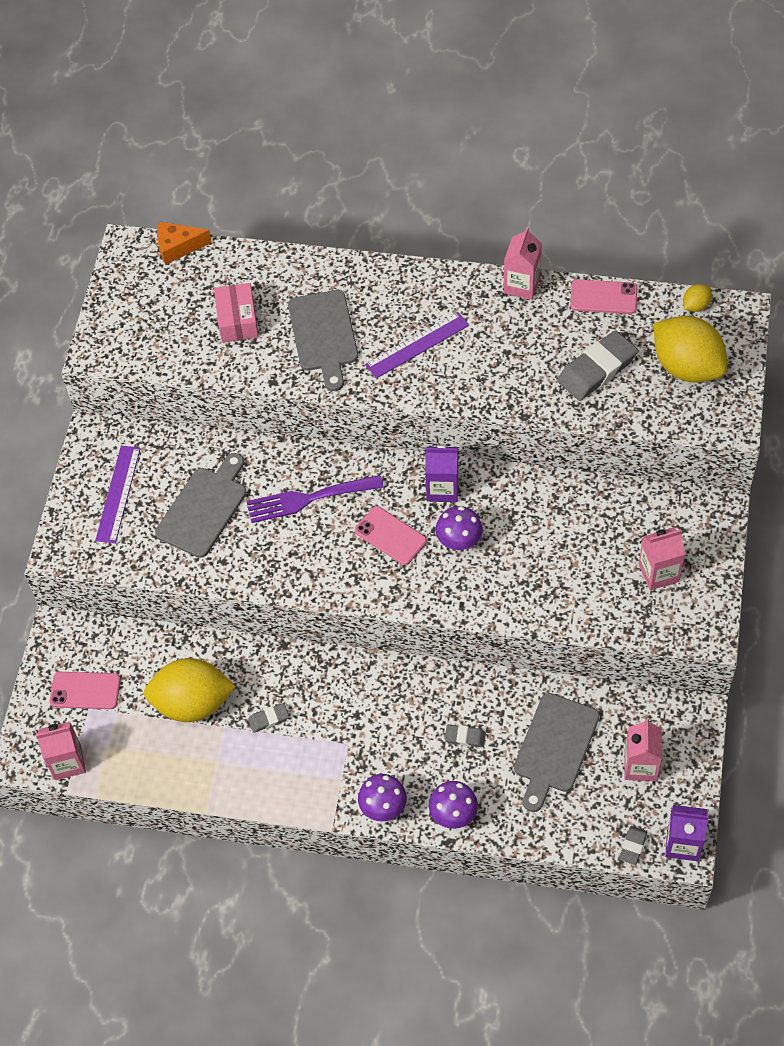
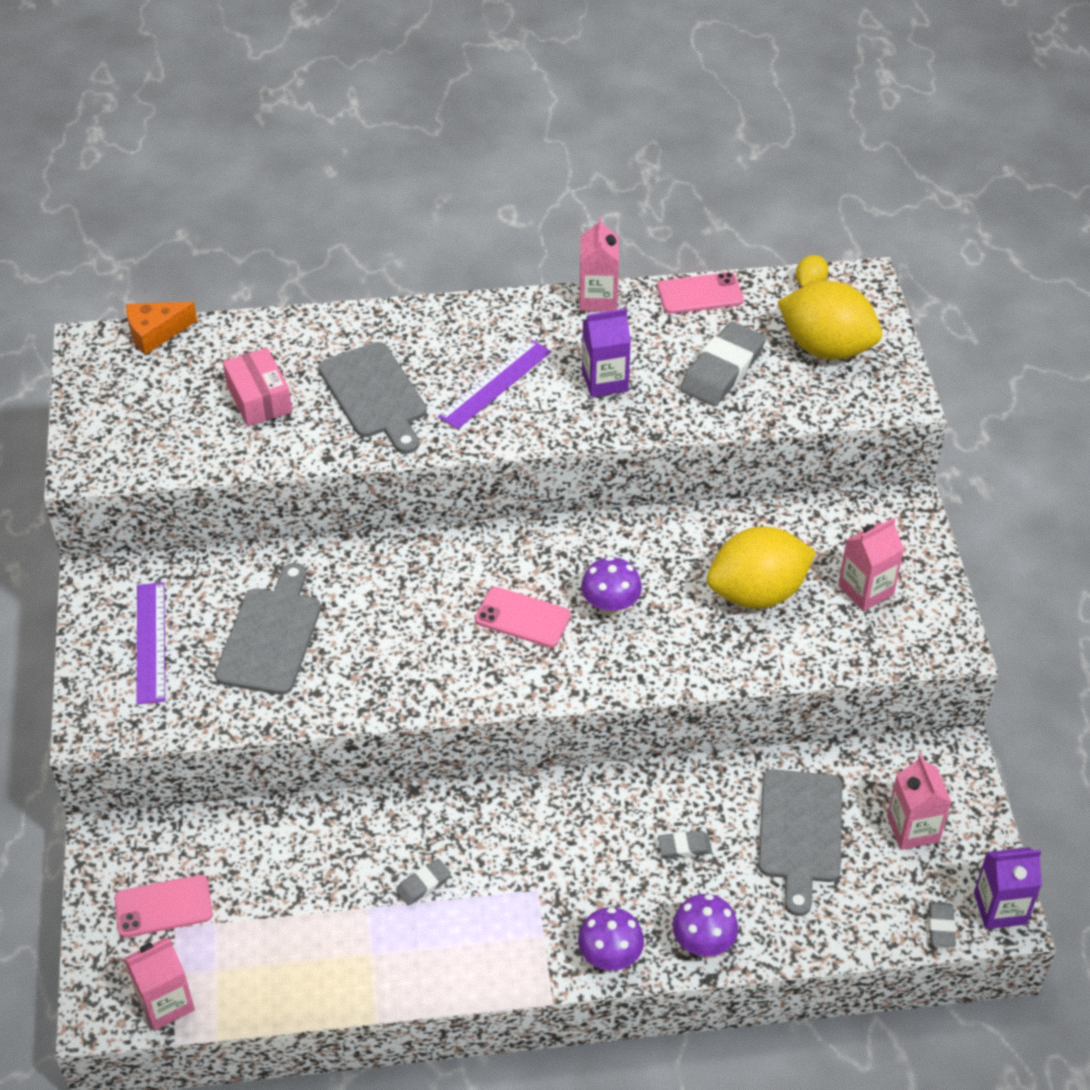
camera: 20 degrees left, 10 degrees down
(192, 703) = (315, 888): yellow lemon -> yellow lemon (757, 593)
(308, 499) = (403, 597): purple fork -> none
(442, 489) = (568, 552): purple carton -> purple carton (605, 381)

